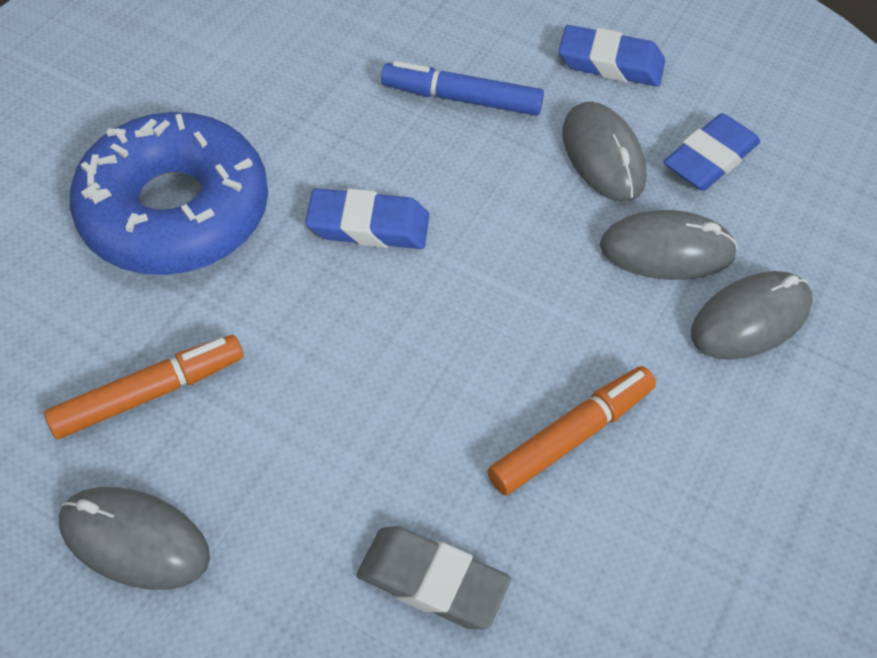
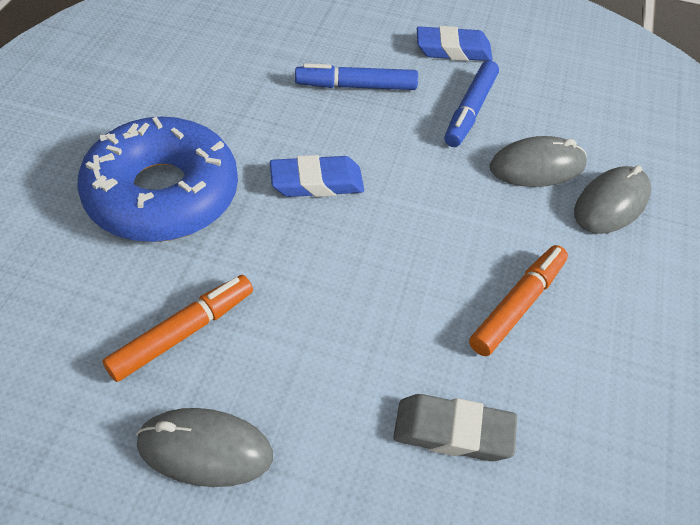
camera: 15 degrees left, 5 degrees down
(603, 156) = (470, 111): grey mouse -> blue marker
(710, 159) = (543, 103): blue eraser -> none

